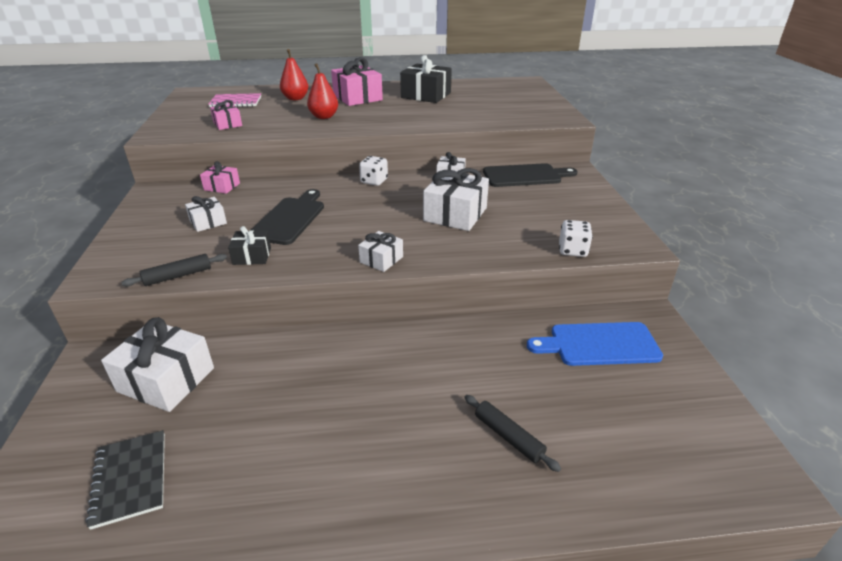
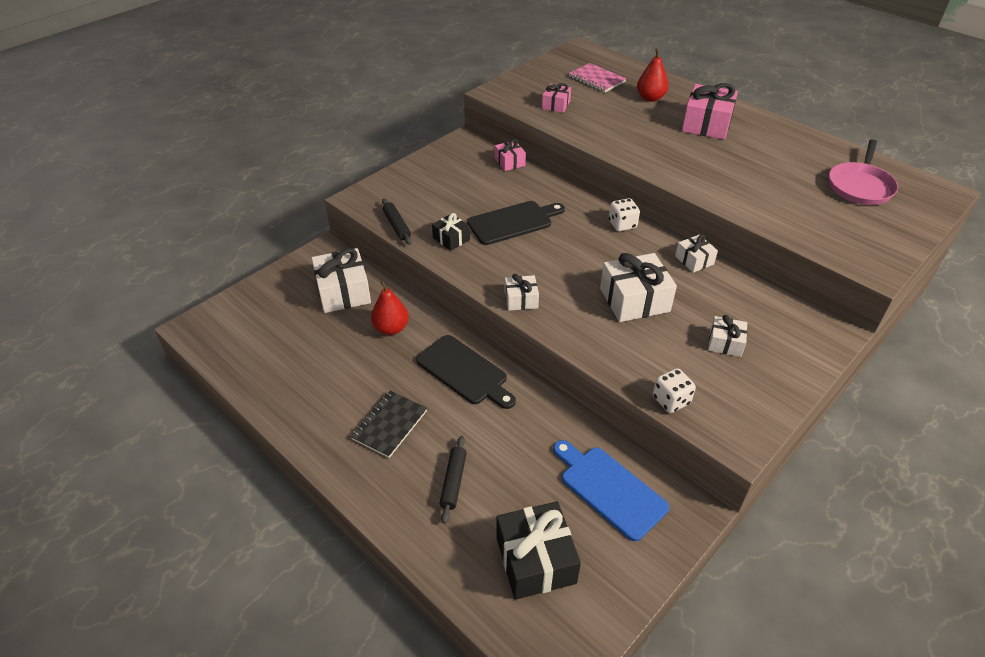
camera: 50 degrees right, 10 degrees up
(130, 479) = (274, 335): black notebook -> black notebook (389, 425)
(178, 276) = (396, 226): black rolling pin -> black rolling pin turned 45 degrees clockwise
(208, 222) = (462, 191): white gift -> white gift (725, 343)
(324, 117) = (639, 135): red pear -> red pear (391, 328)
(426, 95) = (779, 154): black gift -> black gift (535, 560)
(490, 92) = (860, 186): none -> pink pan
(525, 176) = (767, 304): black cutting board -> black cutting board (464, 372)

